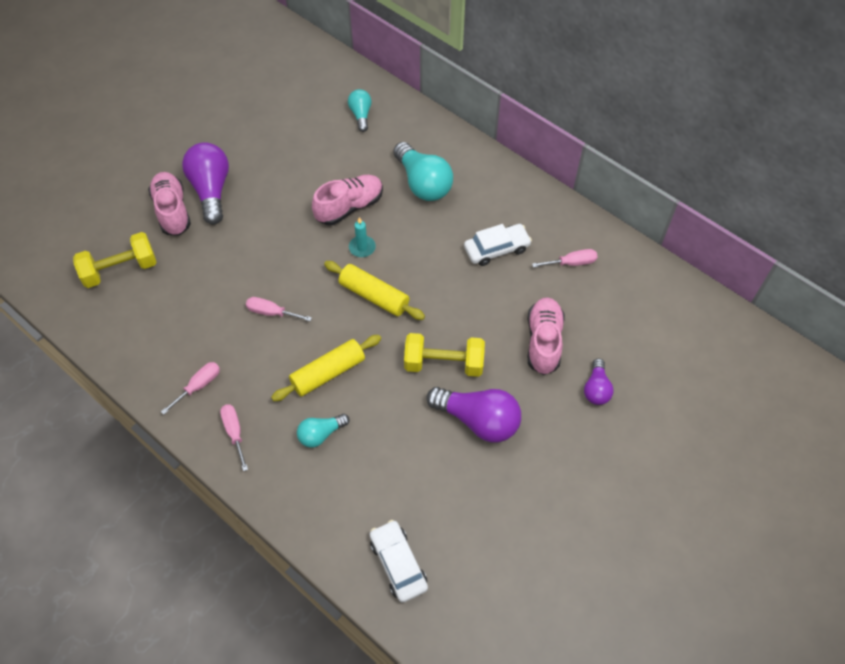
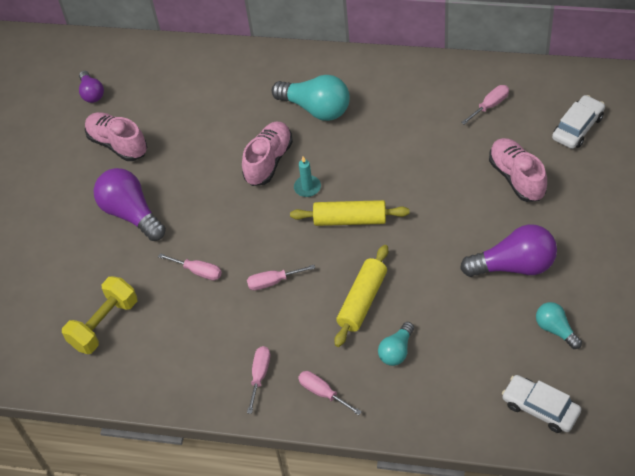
camera: 25 degrees left, 5 degrees down
(172, 211) = (110, 250): pink shoe -> pink shoe (118, 144)
(222, 269) = (198, 271): none -> pink screwdriver
(361, 115) = (214, 81): turquoise light bulb -> turquoise light bulb (556, 329)
(444, 363) = (451, 239): yellow dumbbell -> none
(496, 249) = (421, 127): white car -> white car (577, 127)
(596, 389) = (585, 189): purple light bulb -> purple light bulb (92, 93)

